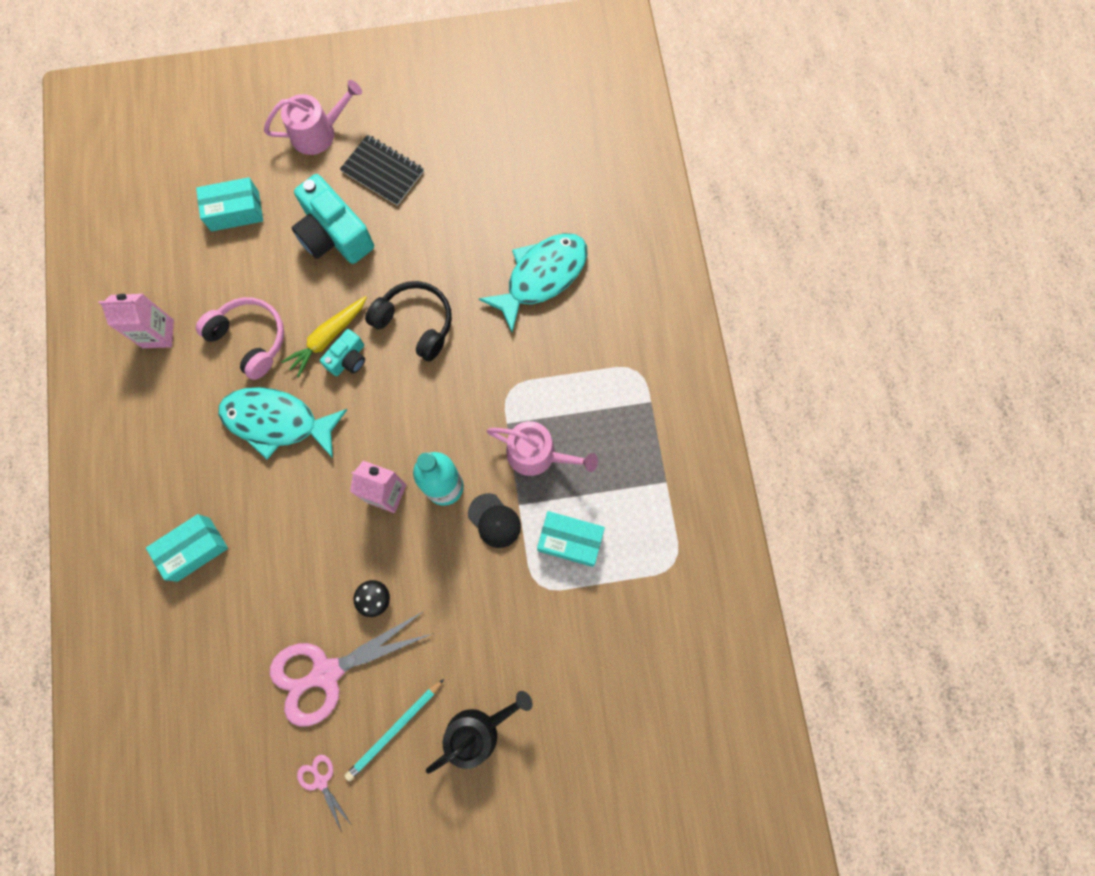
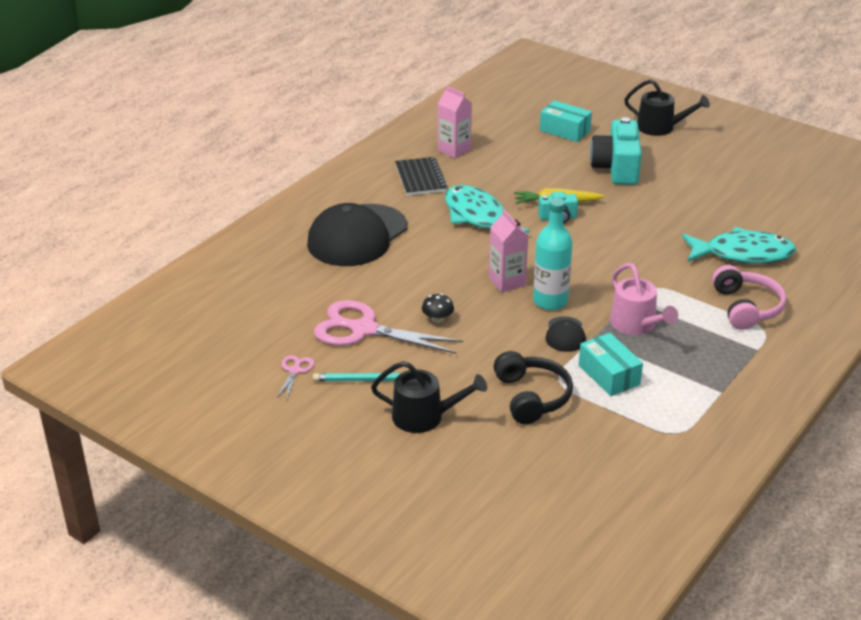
camera: 45 degrees right, 40 degrees down
(194, 549) = (357, 236): turquoise box -> black cap
(250, 339) = (506, 179): pink headphones -> pink headphones (746, 307)
(318, 132) = (660, 127): pink watering can -> black watering can
(383, 172) = (683, 160): black notebook -> black notebook (420, 178)
(415, 323) = (624, 227): black headphones -> black headphones (532, 397)

